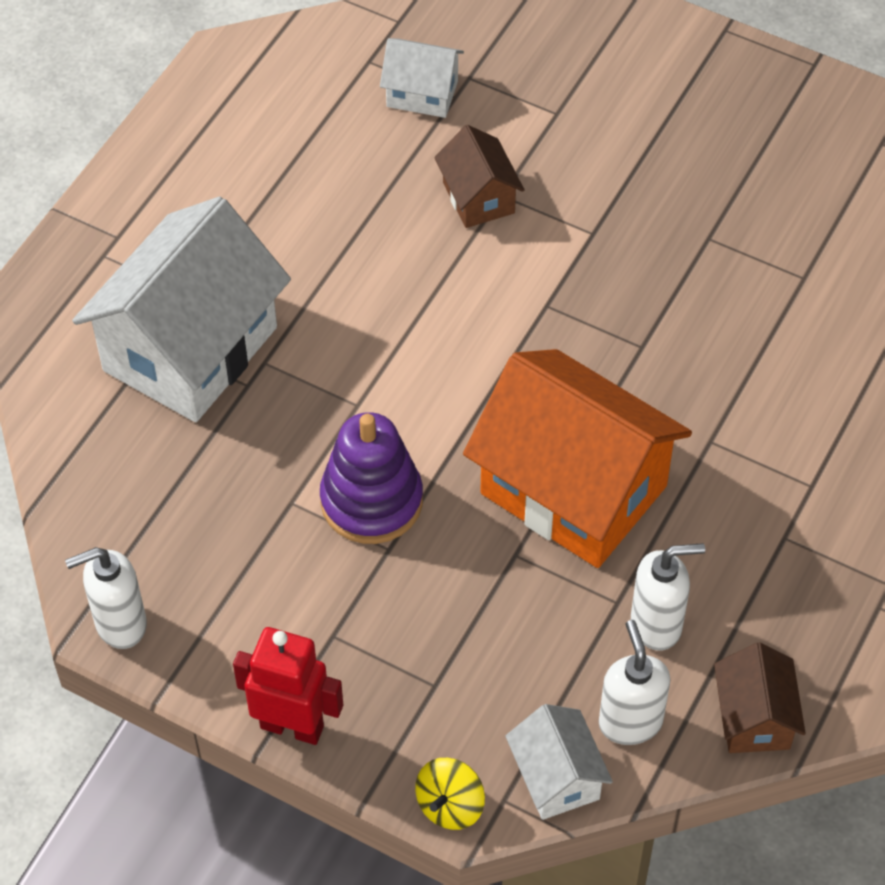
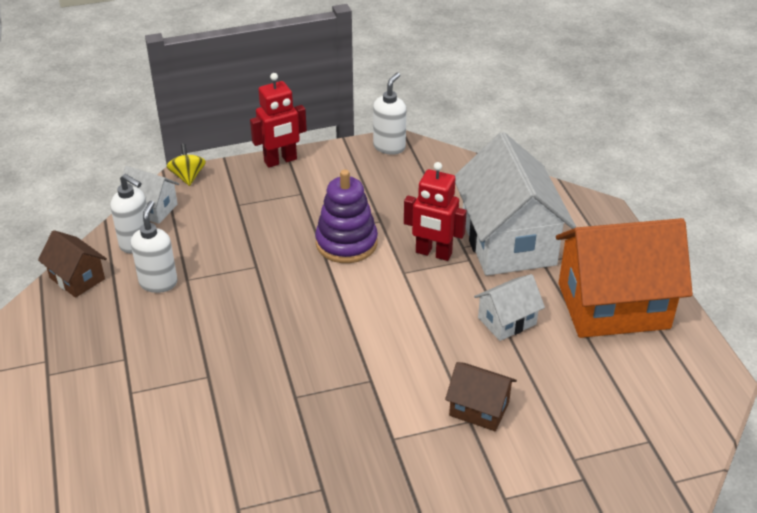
camera: 135 degrees right, 15 degrees down
(292, 402) = (433, 253): none -> red robot
(422, 93) = (593, 445): white house -> white house (507, 321)
(573, 490) = (257, 307): orange house -> orange house (613, 306)
(657, 624) = (158, 283): white soap dispenser -> white soap dispenser turned 150 degrees clockwise

